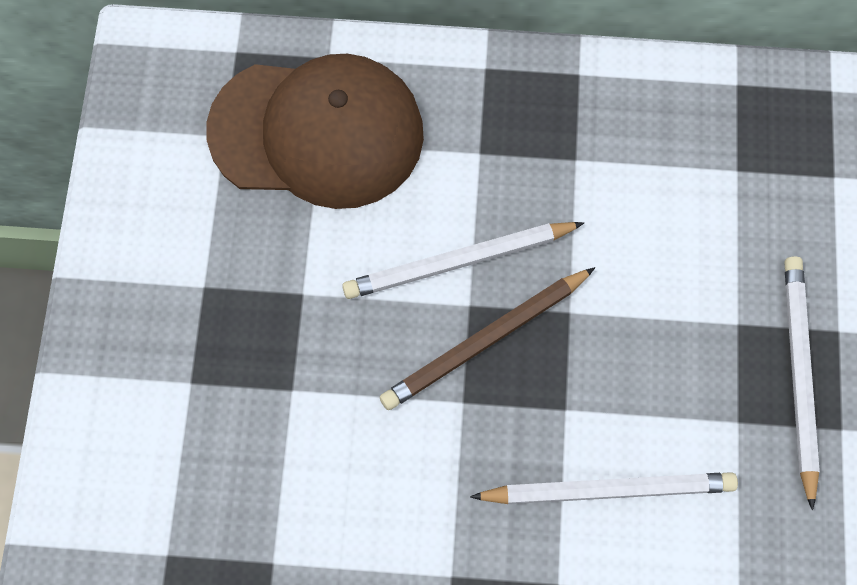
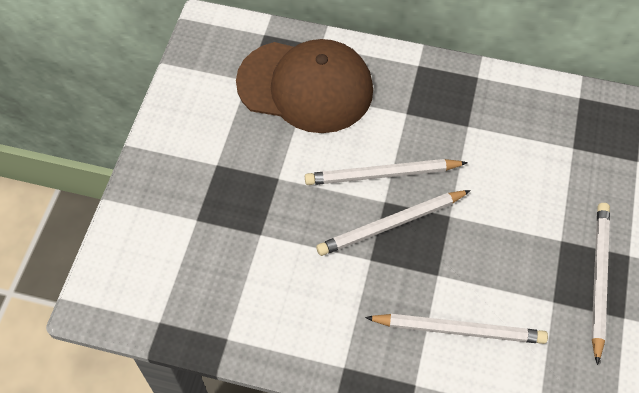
camera: 10 degrees right, 10 degrees down
(485, 340) = (391, 224): brown pencil -> white pencil

